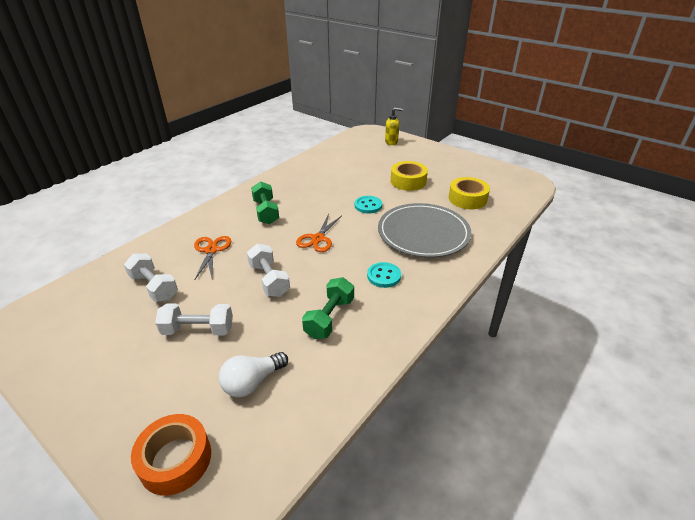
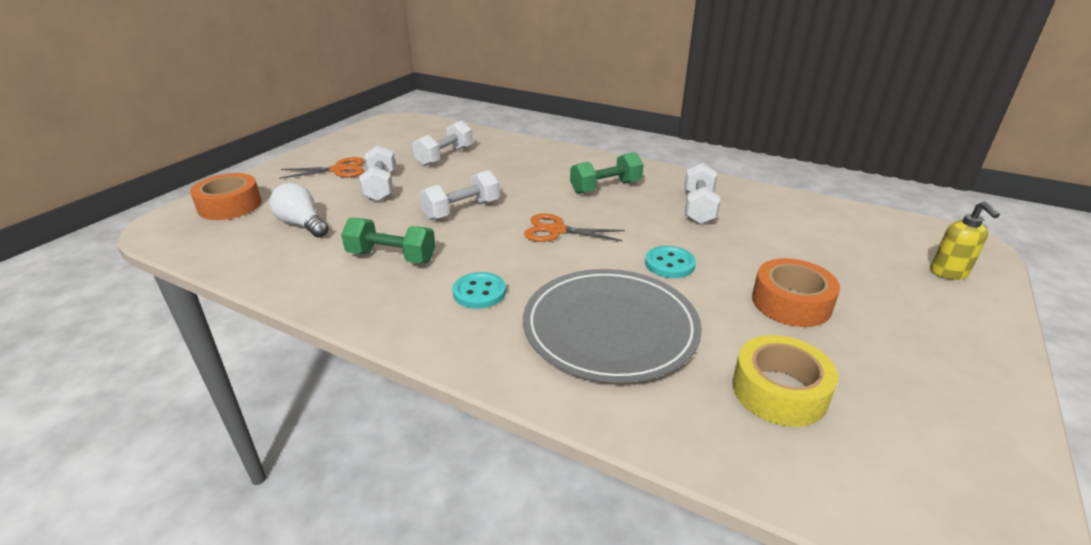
camera: 80 degrees right, 5 degrees down
(211, 250) = (511, 170): orange scissors -> orange scissors (338, 170)
(310, 185) = (698, 208): none -> white dumbbell
(408, 181) = (791, 303): yellow tape -> orange tape

